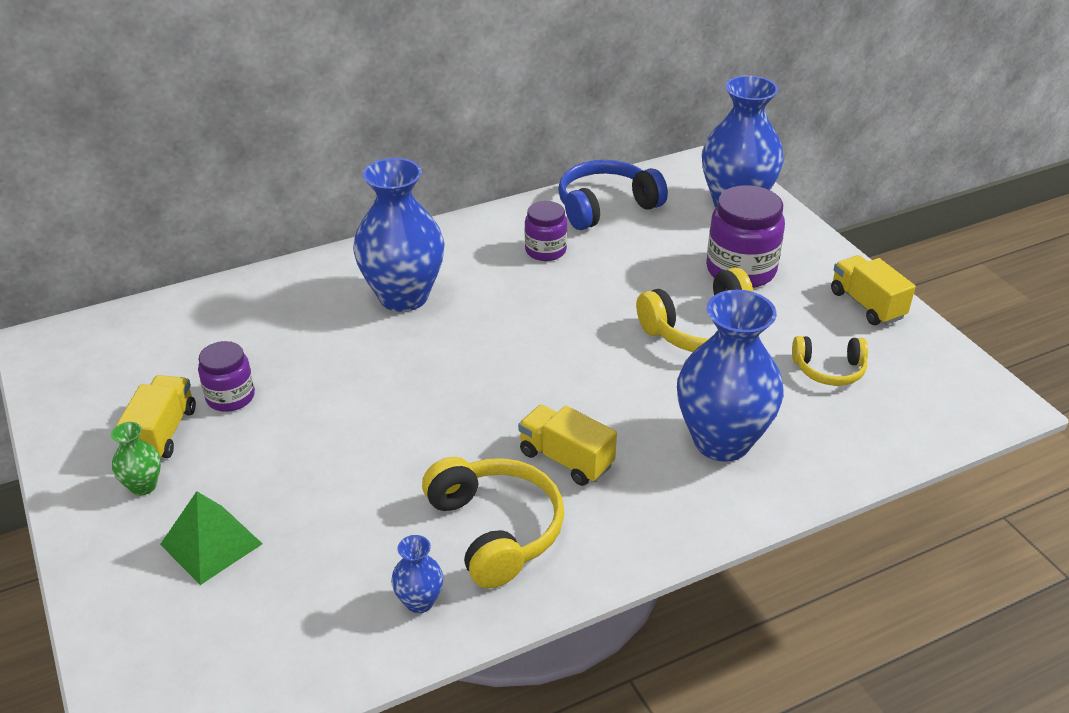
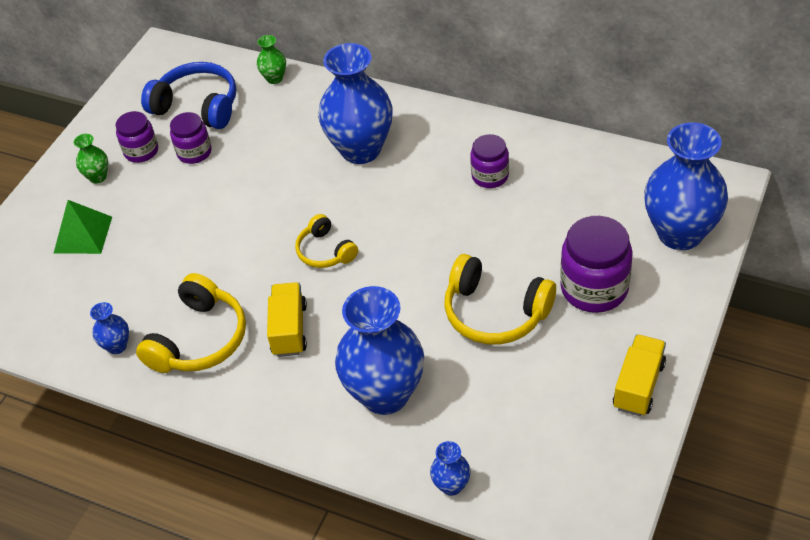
camera: 55 degrees right, 10 degrees up
(163, 433) = (141, 151): yellow truck -> purple jar
(223, 295) = (274, 78): none -> green vase
(606, 206) = (583, 168): blue headphones -> blue headphones (197, 106)
(829, 370) = (528, 408): yellow headphones -> yellow headphones (325, 251)
(871, 458) = (451, 485): none -> blue vase

